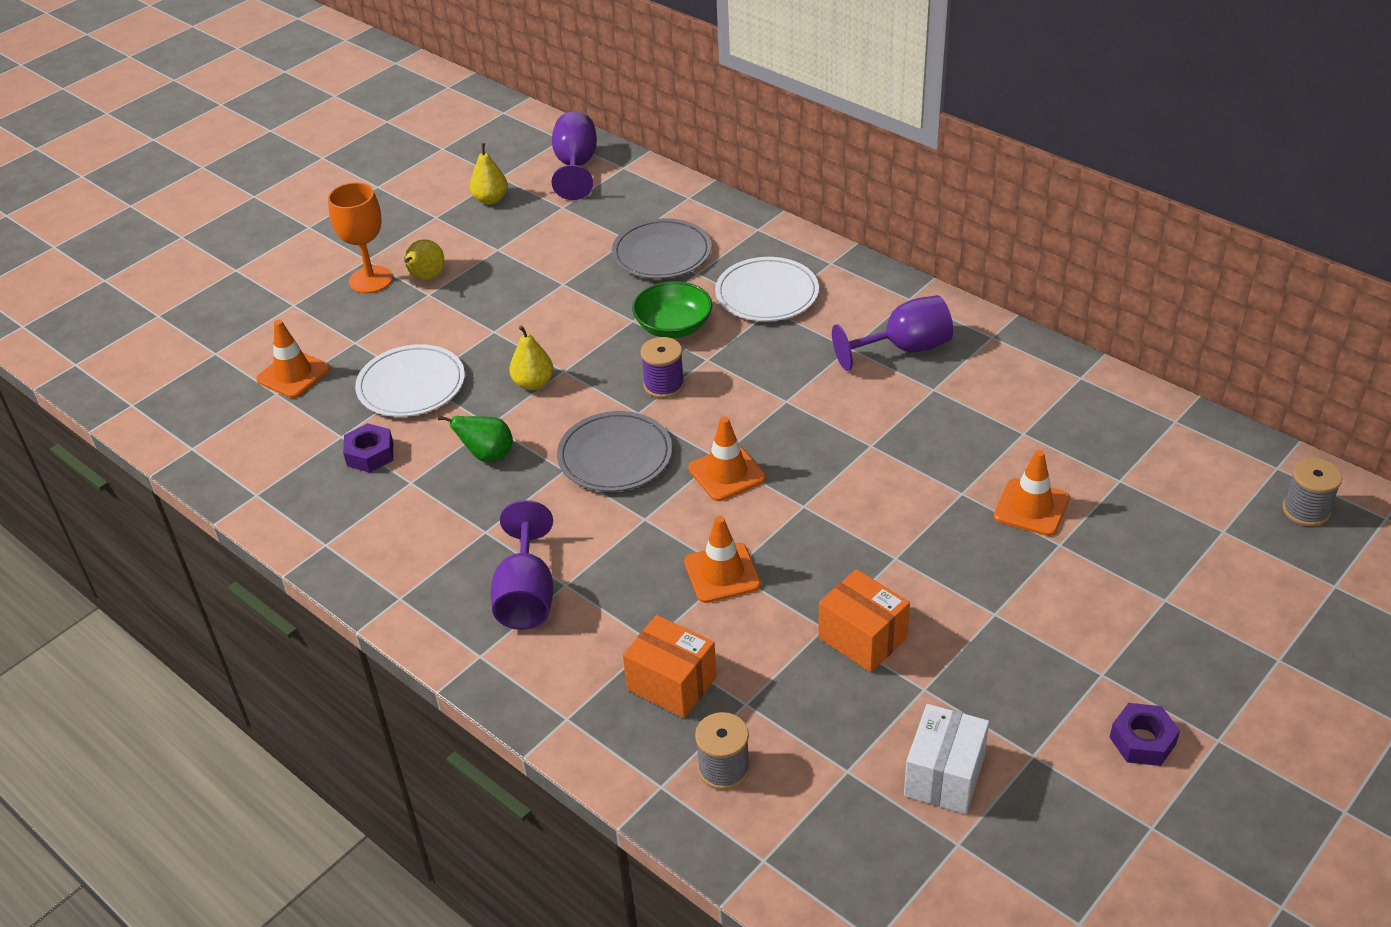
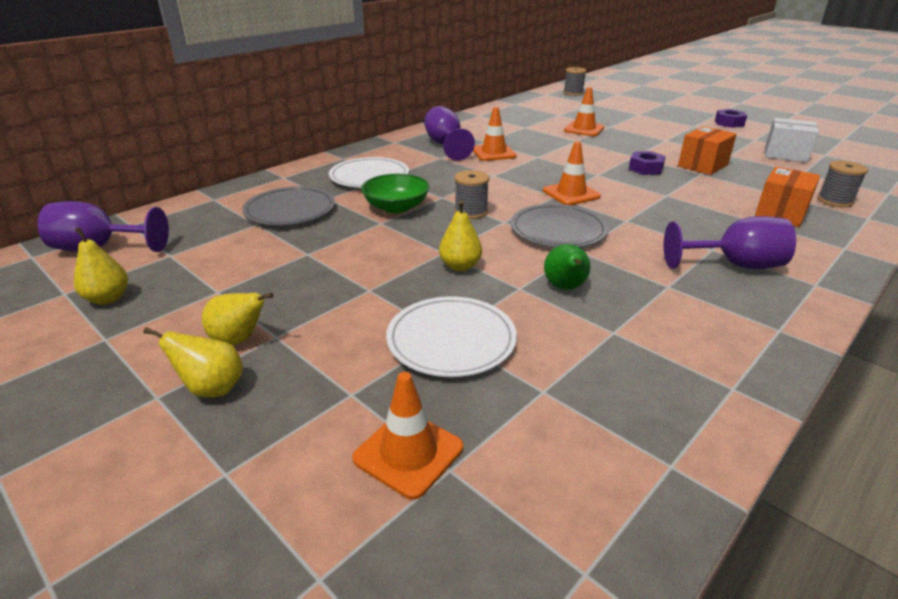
camera: 90 degrees left, 10 degrees down
(370, 454) = (574, 364): purple nut -> purple nut (645, 168)
(371, 280) = (212, 389): orange goblet -> yellow pear
(664, 385) = (471, 212): purple spool -> grey spool
(722, 573) = (670, 197): orange traffic cone -> orange traffic cone (493, 153)

